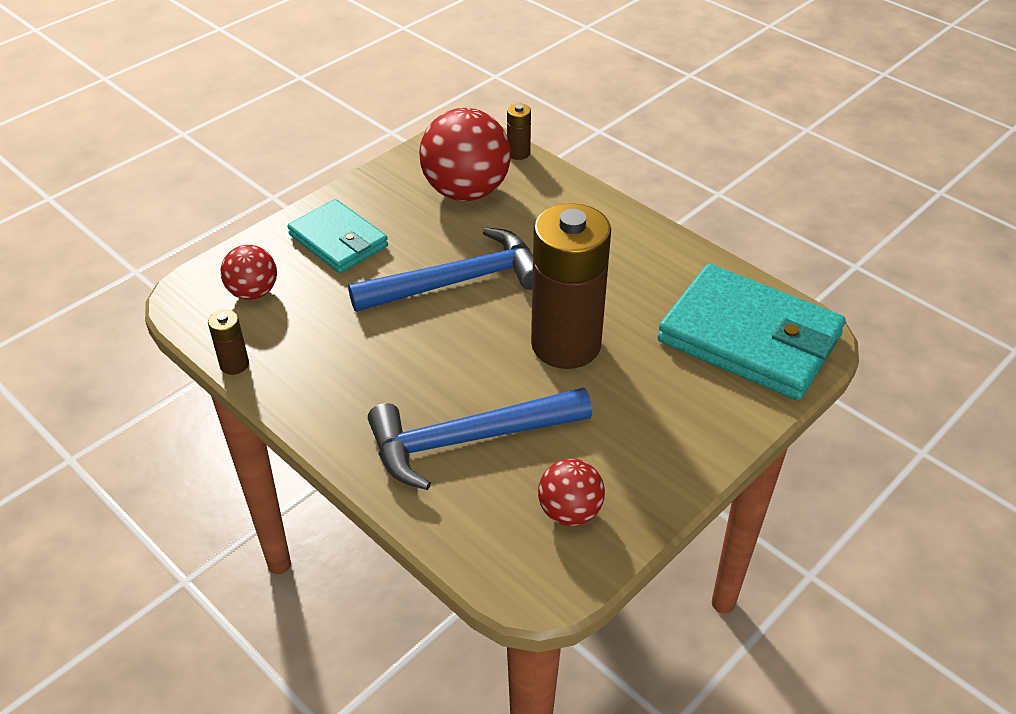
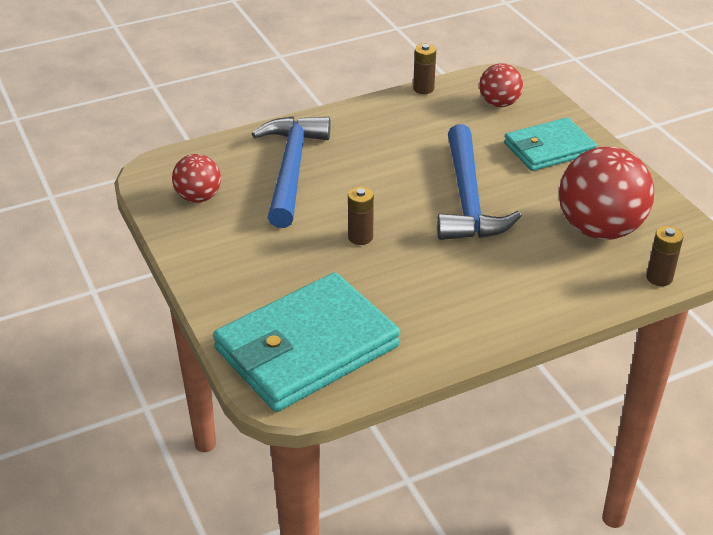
camera: 110 degrees right, 5 degrees down
(566, 344) = (360, 237): brown battery -> brown battery, size x0.41

